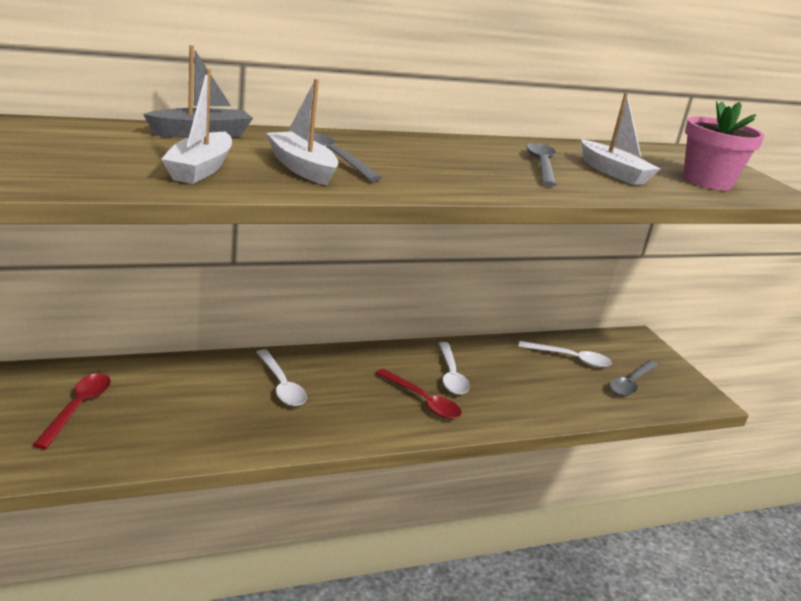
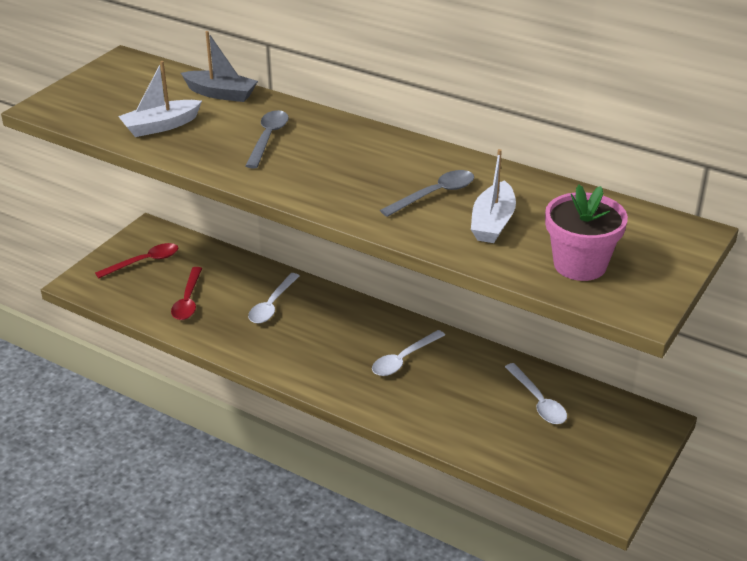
camera: 55 degrees right, 10 degrees up
(302, 168) = (226, 142): white boat -> none
(422, 401) = (348, 365): red spoon -> red spoon (188, 300)
(631, 383) = (555, 450): grey spoon -> none

